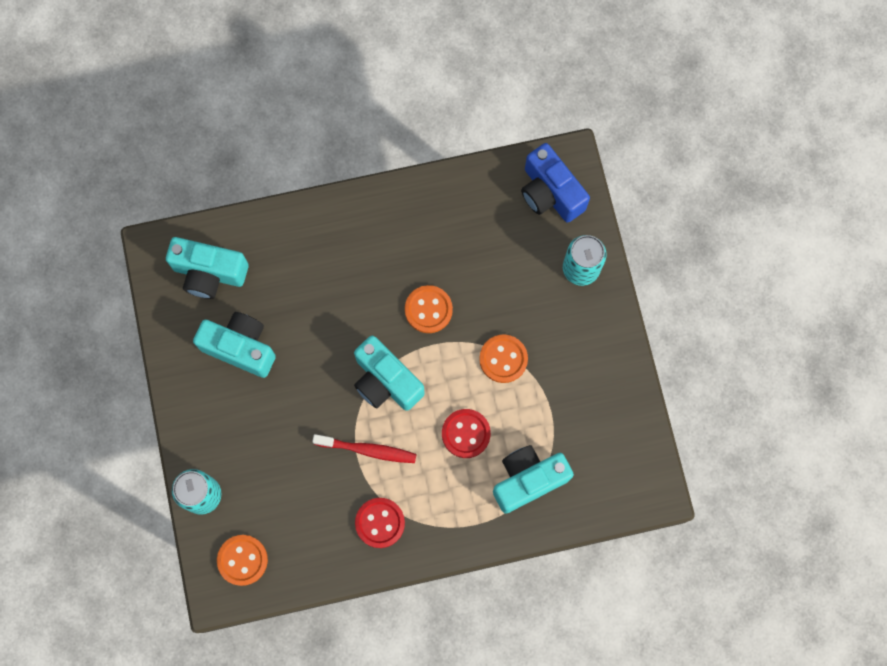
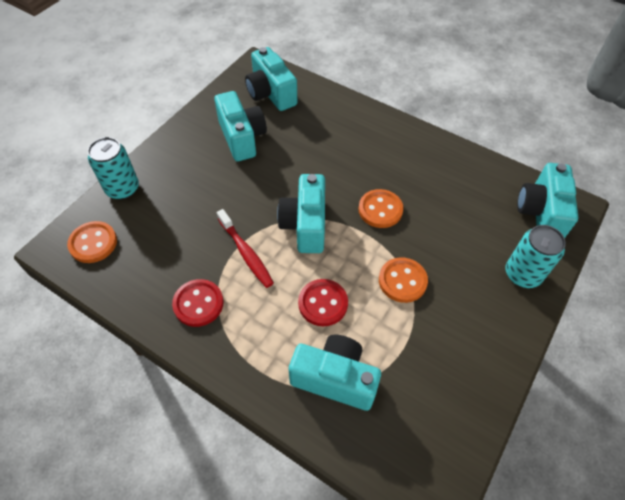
camera: 45 degrees right, 20 degrees down
(550, 193) = (541, 213): blue camera -> turquoise camera

